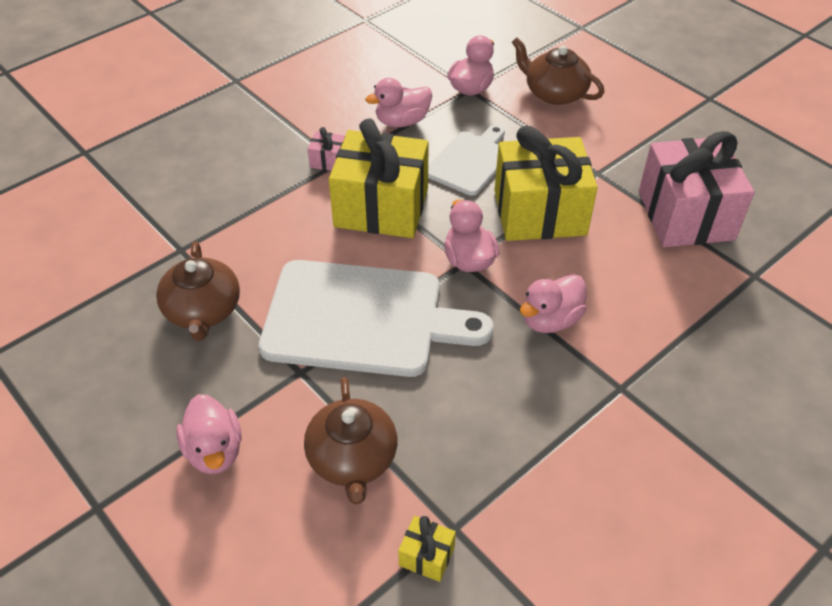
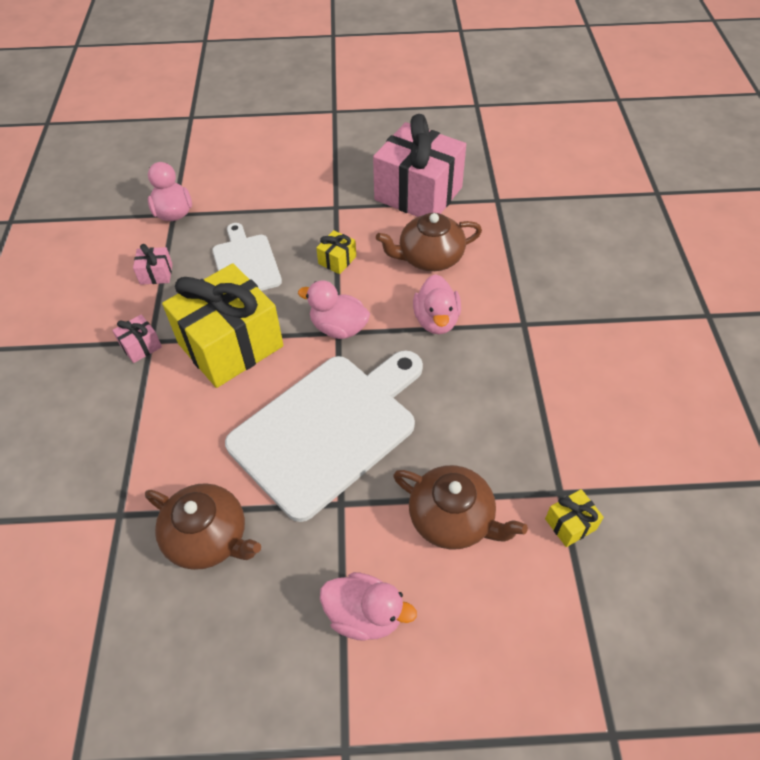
camera: 50 degrees left, 5 degrees up
(402, 121) = (156, 274): pink duck -> pink gift
(539, 212) = (337, 260): yellow gift -> yellow gift, size x0.40
(554, 93) = (236, 175): brown teapot -> brown teapot (429, 257)

